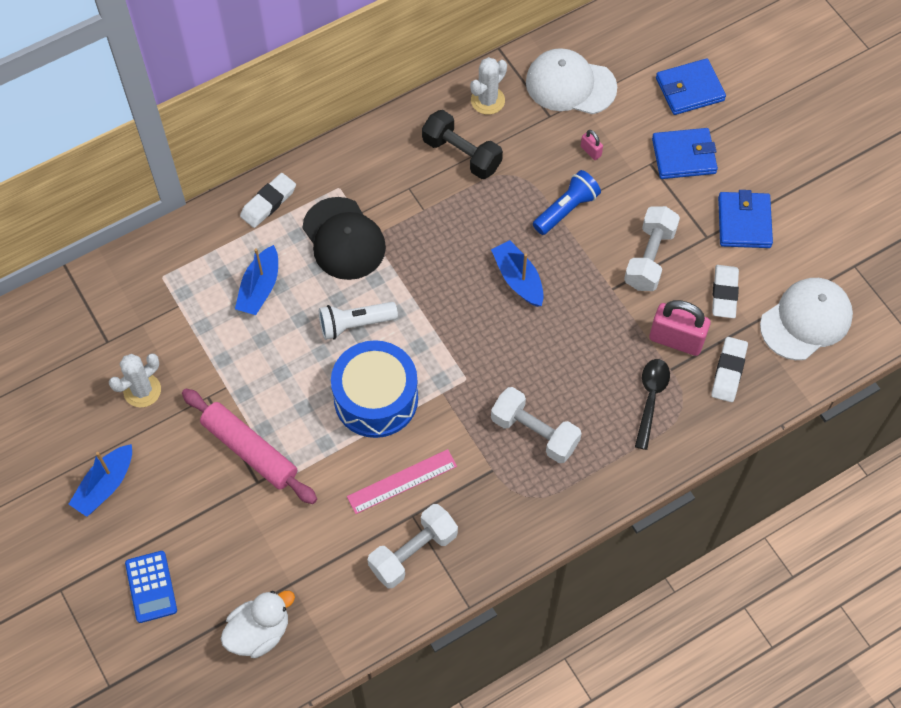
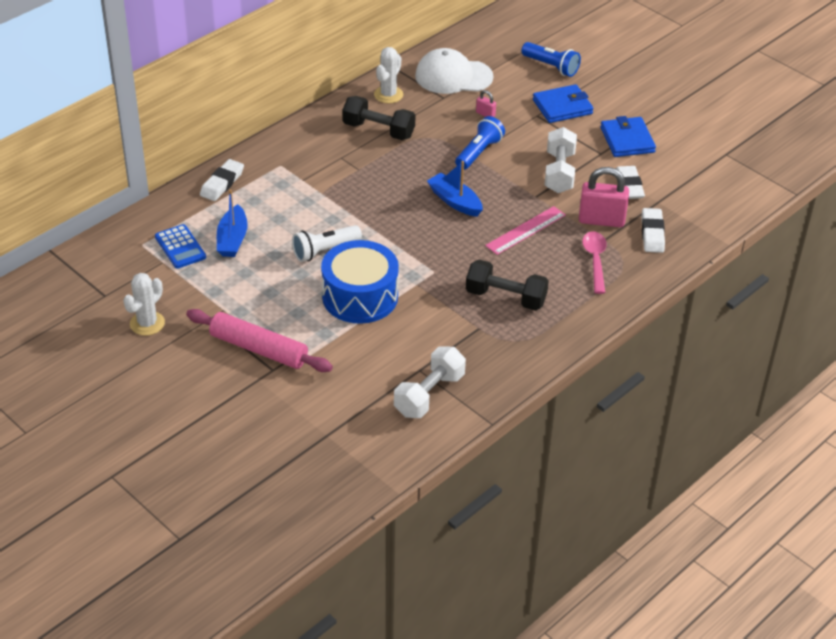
camera: 15 degrees left, 20 degrees down
(105, 485) = (132, 394): blue boat -> none
(151, 587) = (197, 459): blue calculator -> blue calculator (180, 247)
(259, 632) = (309, 474): white duck -> none
(344, 239) = (296, 197): black cap -> none
(402, 481) = (402, 348): pink ruler -> pink ruler (526, 230)
(534, 432) = (505, 297): white dumbbell -> black dumbbell
(650, 398) = (595, 260): black spoon -> pink spoon
(689, 89) = (551, 67): blue wallet -> blue flashlight
(806, 320) = (701, 192): white cap -> none

